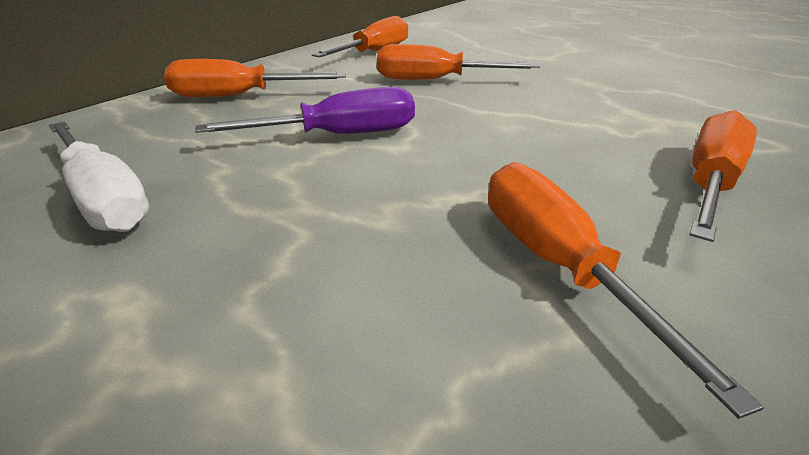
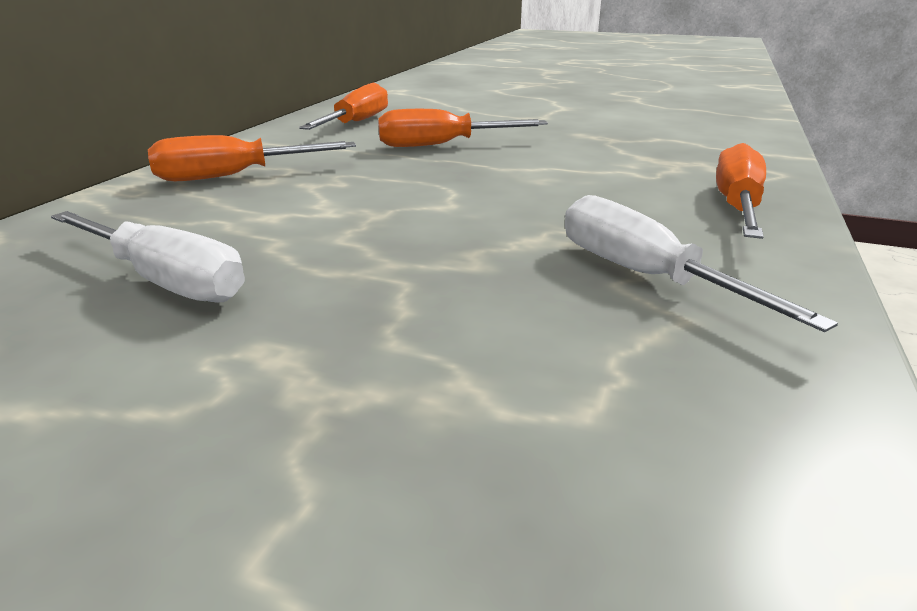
camera: 15 degrees left, 5 degrees down
(339, 135) = (378, 201): purple screwdriver -> none
(556, 264) = (644, 276): orange screwdriver -> white screwdriver

